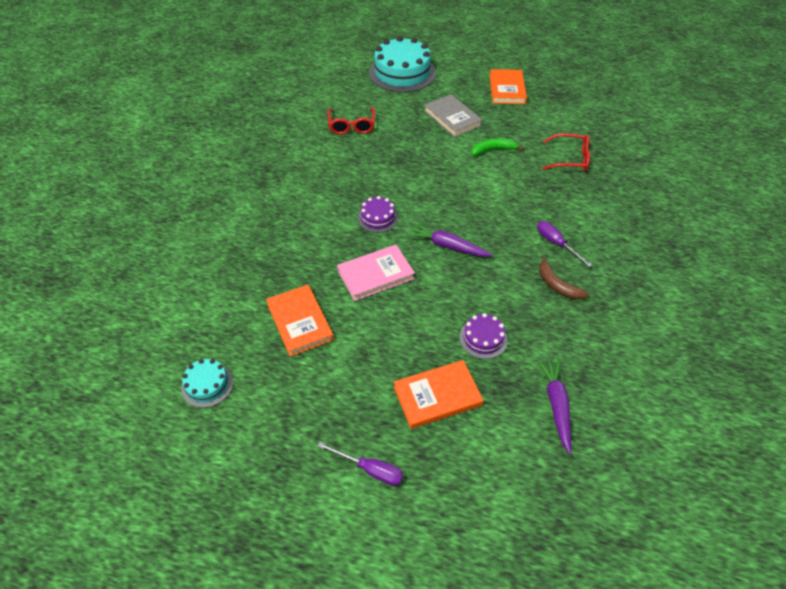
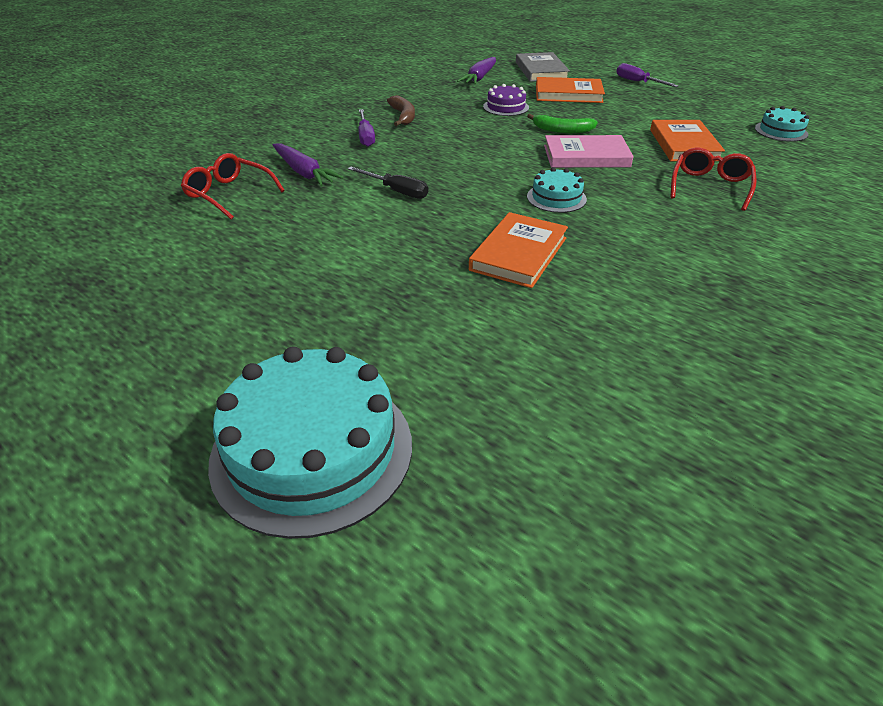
camera: 155 degrees left, 10 degrees down
(352, 126) = (530, 337): red glasses -> red glasses (710, 186)
(378, 218) = (556, 198): purple cake -> turquoise cake
(447, 246) = (486, 158): purple carrot -> purple carrot (304, 172)
(452, 118) = (321, 295): grey book -> grey book (541, 71)
(479, 192) = (396, 191): none -> black screwdriver
(493, 150) = (317, 230): green banana -> green banana (562, 130)
(507, 89) = (147, 321): orange book -> orange book (519, 254)

